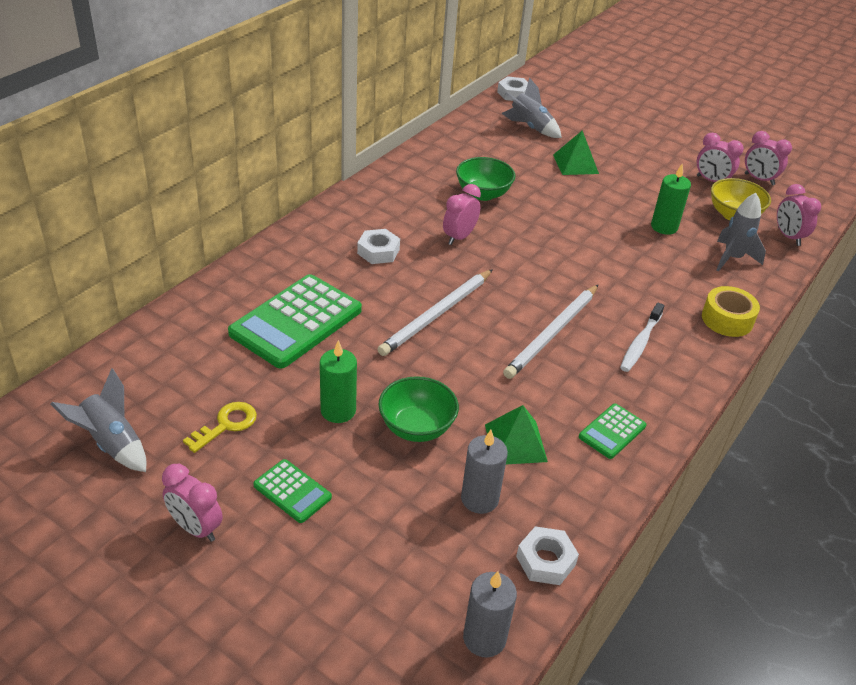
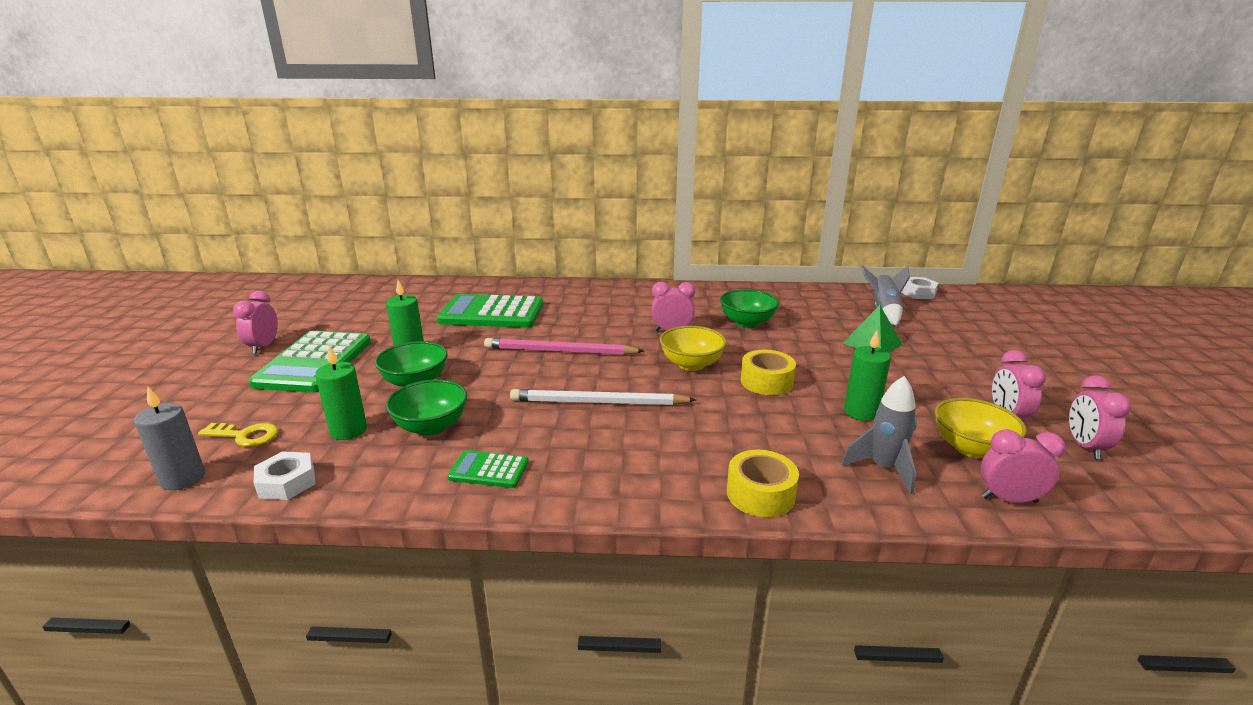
camera: 60 degrees right, 15 degrees down
(111, 443) = (326, 305): grey rocket -> none
(226, 425) = (366, 326): yellow key -> yellow key (245, 436)
(292, 491) = (314, 363): green calculator -> green calculator, size x2.04
(378, 251) = (607, 312): white nut -> none
(436, 315) = (559, 351): white pencil -> pink pencil
(479, 499) = (348, 430): grey candle -> green candle
(515, 443) = (431, 426): green pyramid -> green bowl
(531, 258) = (691, 364): none -> yellow bowl
(590, 240) = (766, 381): none -> yellow tape
(640, 343) = (643, 450): white toothbrush -> none
(788, 237) = (1009, 499): pink clock -> pink clock turned 60 degrees clockwise

